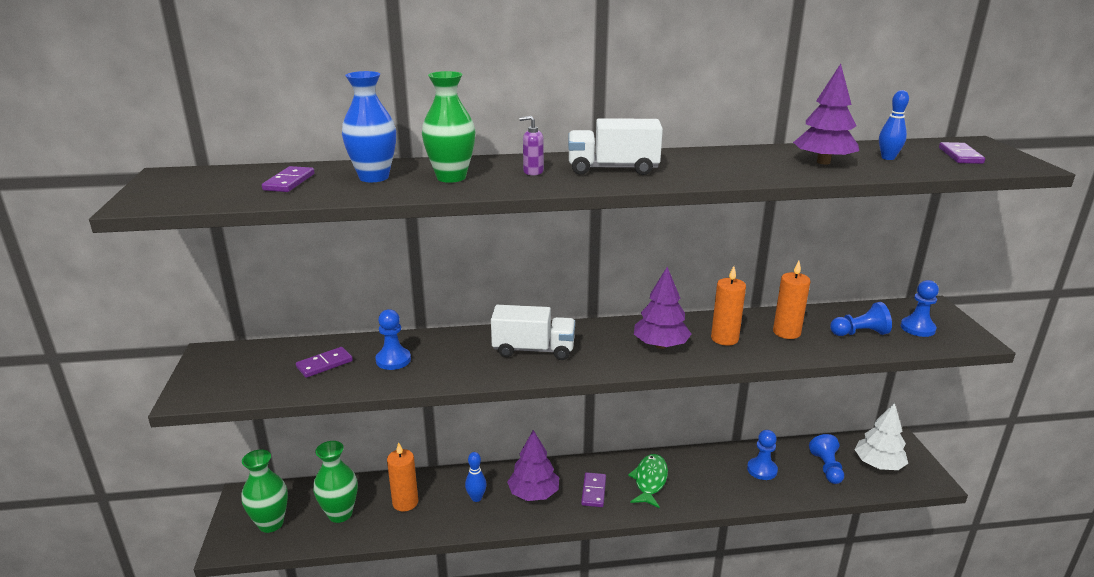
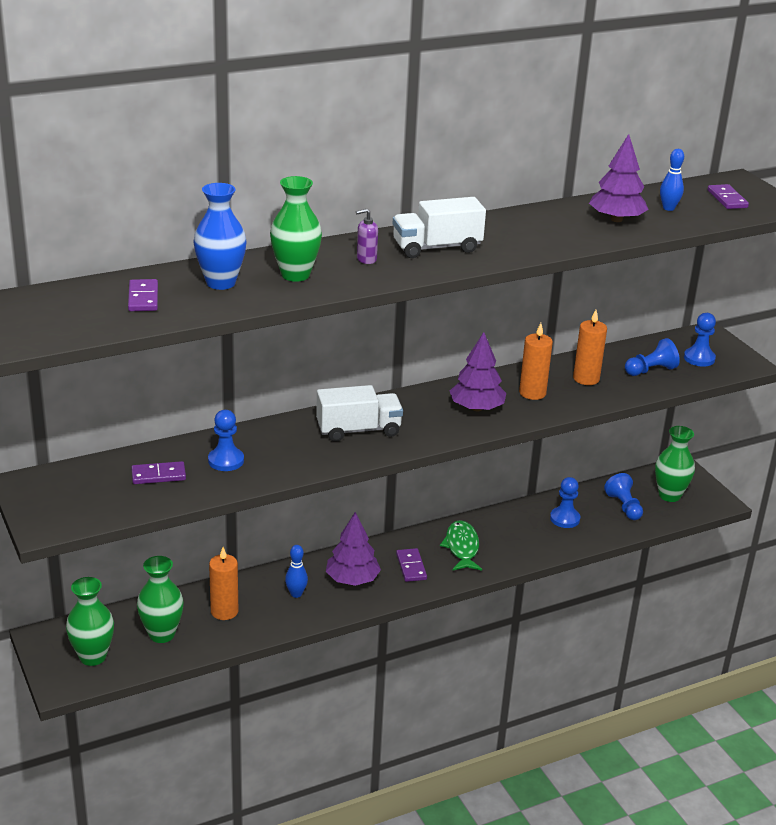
camera: 20 degrees left, 5 degrees up
(324, 364) = (158, 475): purple domino -> purple domino turned 45 degrees clockwise
(878, 464) = (669, 495): white tree -> green vase

